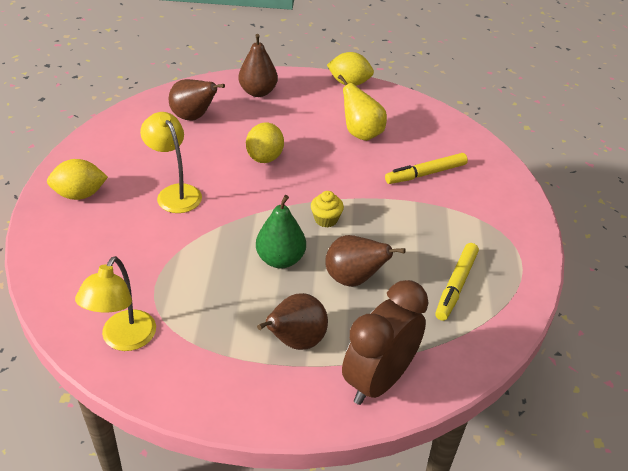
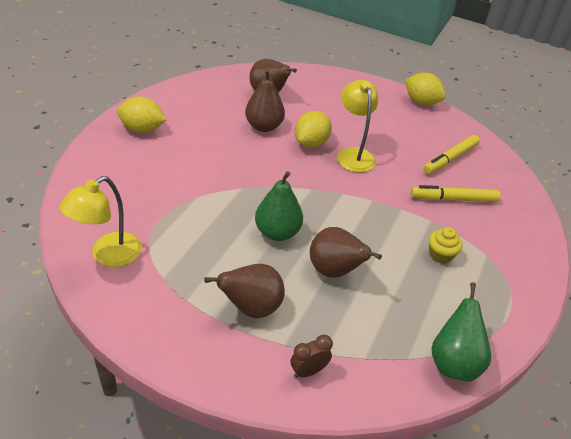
camera: 20 degrees right, 0 degrees up
(175, 193) = (218, 150): yellow lamp -> yellow lamp (353, 154)
(258, 92) = (335, 88): brown pear -> brown pear (263, 126)
(326, 219) = (337, 211): yellow cupcake -> yellow cupcake (440, 255)
(361, 133) = (410, 147): yellow pear -> none
(378, 380) = (308, 371): brown clock -> brown clock, size x0.43
(456, 285) = (430, 310): yellow marker -> yellow marker (450, 159)
(497, 326) = (453, 363): none -> green pear

